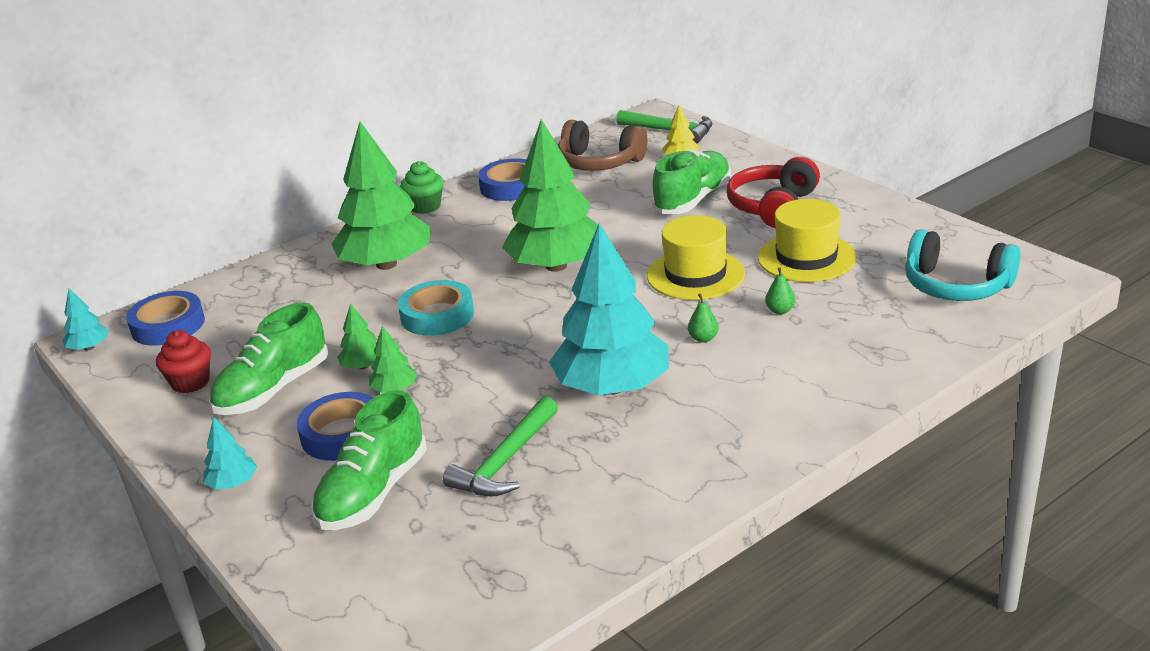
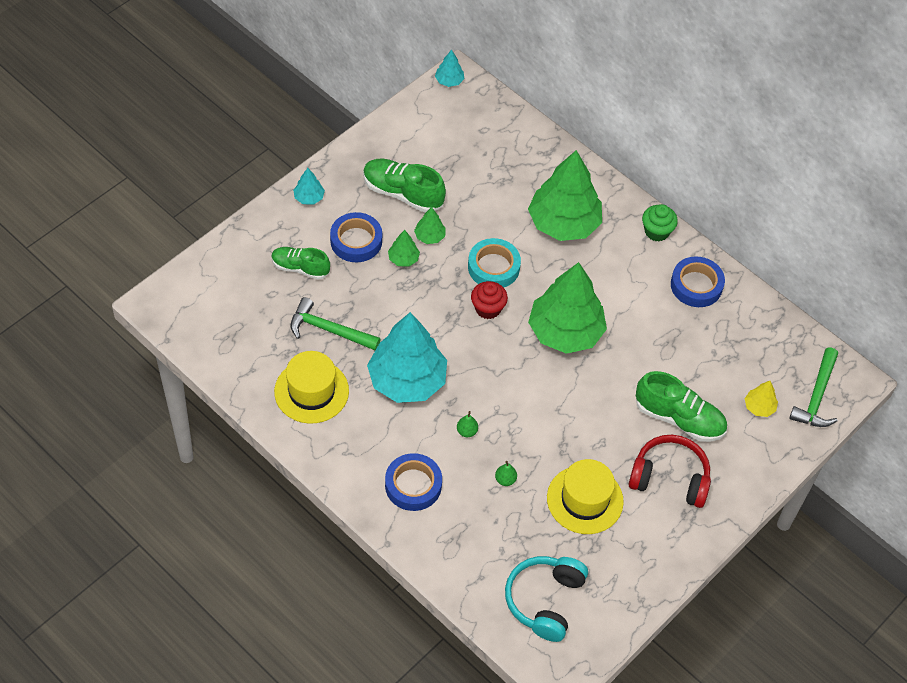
camera: 75 degrees right, 25 degrees up
(168, 325) = (477, 115): blue tape -> blue tape (413, 485)
(190, 382) = (410, 147): red cupcake -> red cupcake (488, 308)
(373, 492) = (300, 268): green shoe -> green shoe, size x0.66
(599, 162) = (746, 345): brown headphones -> none
(695, 275) = (555, 424): yellow hat -> yellow hat (311, 391)

